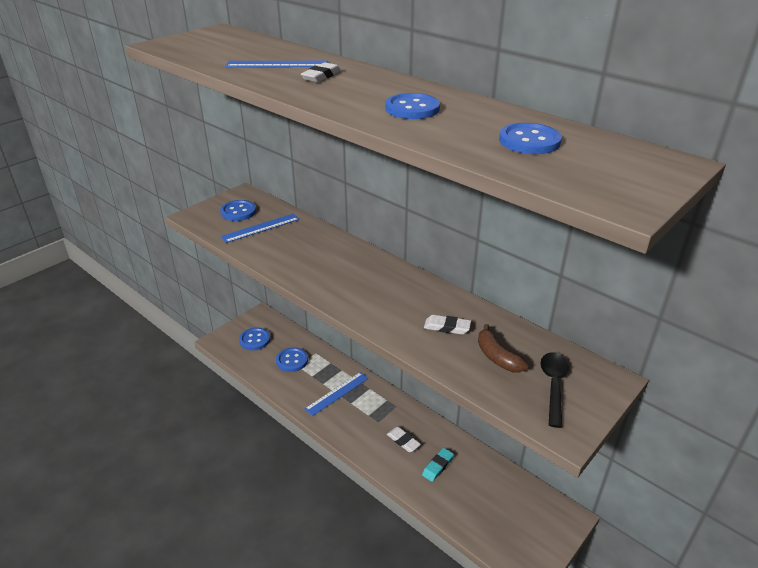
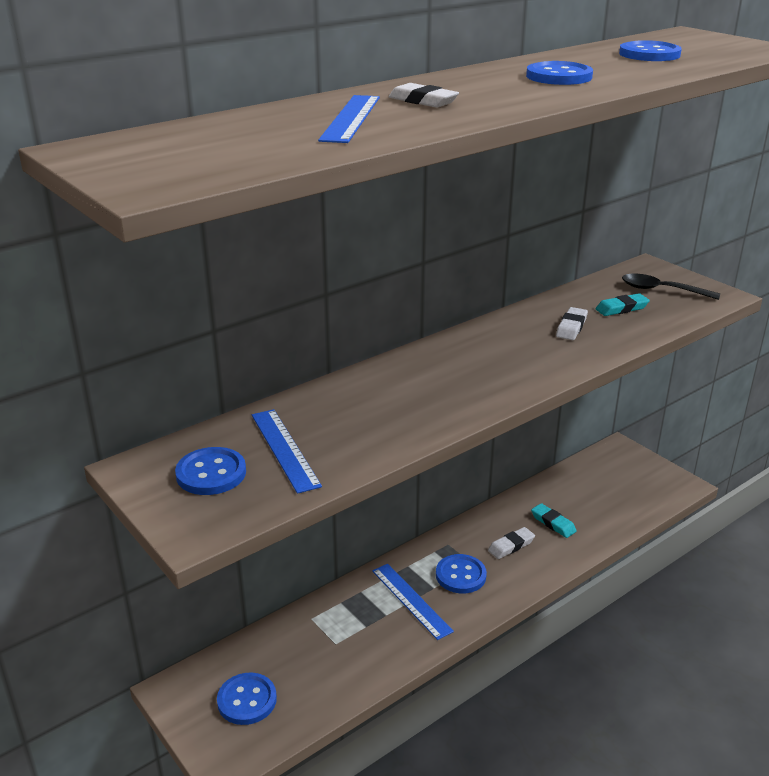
camera: 80 degrees left, 5 degrees down
(292, 360) = (321, 649): blue button -> blue button (460, 575)
(497, 357) = (621, 308): brown banana -> turquoise eraser

